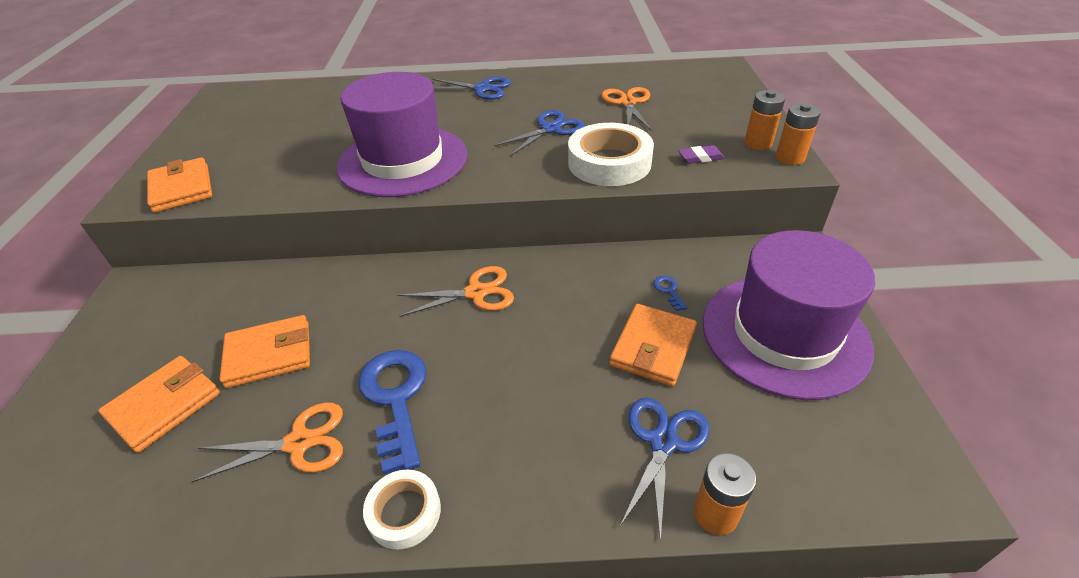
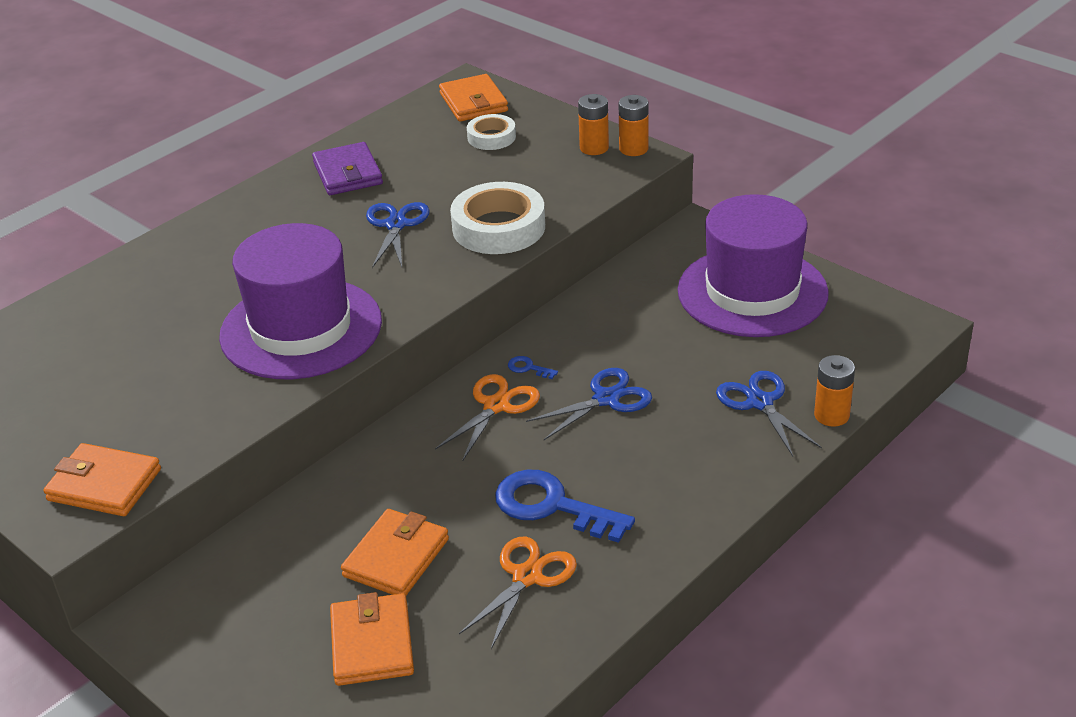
camera: 45 degrees left, 5 degrees down
(404, 512) = (662, 548): white tape -> white tape (491, 137)
(482, 89) = (251, 221): blue scissors -> blue scissors (606, 399)
(572, 87) = (348, 173): none -> purple wallet
(628, 103) = (429, 163): orange scissors -> none
(652, 347) = (681, 355): orange wallet -> orange wallet (473, 102)
(668, 291) = (641, 311): blue key -> blue key (528, 368)
(700, 157) = (566, 184): purple eraser -> none

